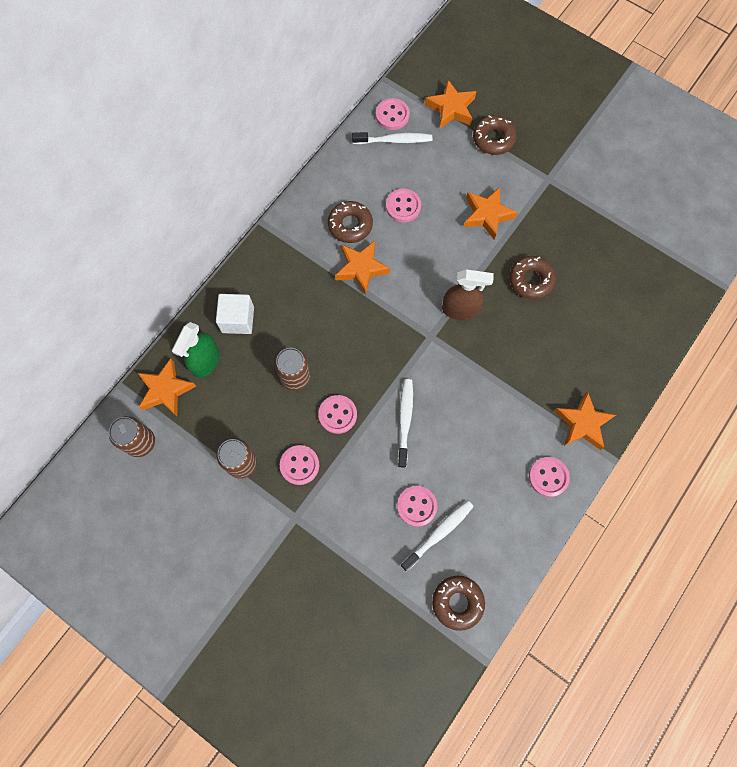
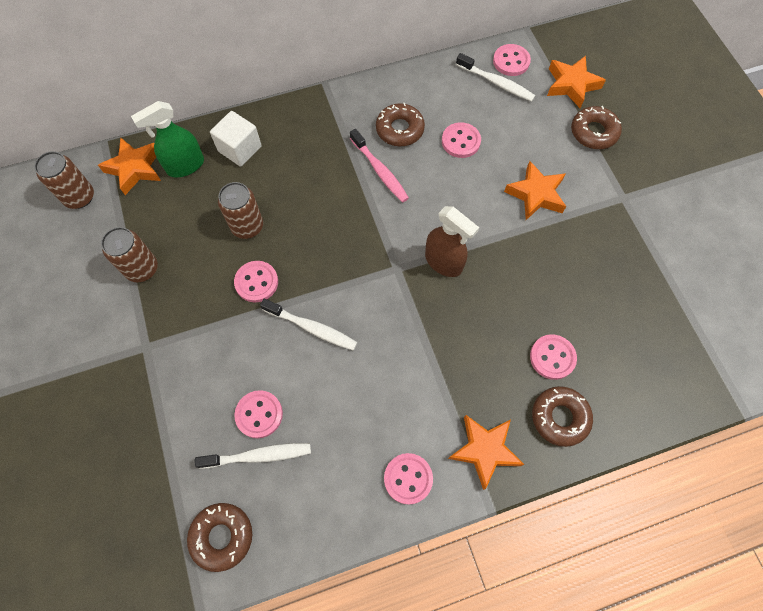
camera: 35 degrees right, 5 degrees down
(299, 465) = (187, 304): pink button -> pink button (552, 357)
(361, 268) = (380, 171): orange star -> pink toothbrush
(405, 420) = (312, 328): white toothbrush -> white toothbrush turned 75 degrees clockwise
(531, 280) = (535, 278): brown donut -> brown donut (560, 417)

